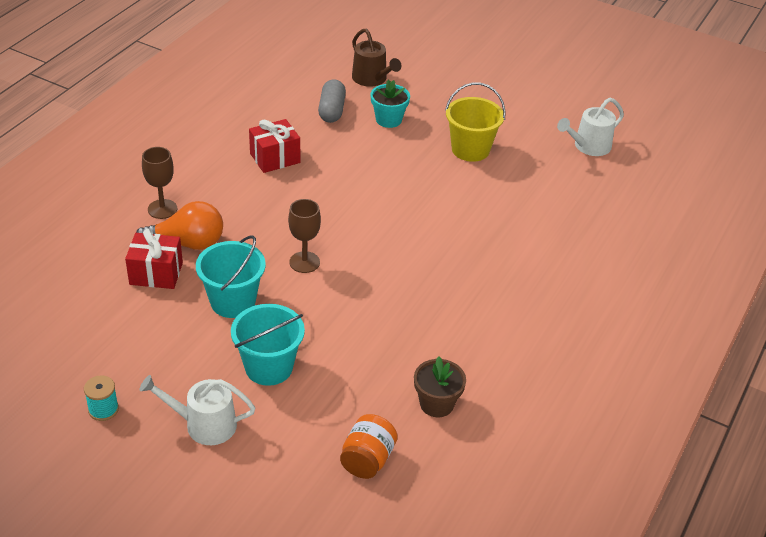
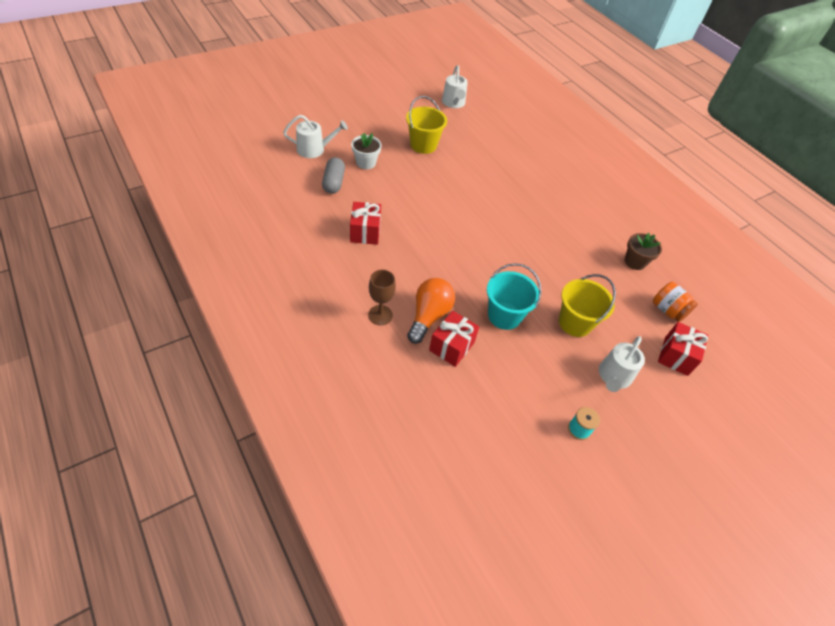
camera: 65 degrees left, 10 degrees up
(269, 367) = (575, 323): turquoise bucket -> yellow bucket
(285, 484) = (676, 356): none -> red gift
(304, 262) = (485, 264): brown goblet -> none
(331, 110) = (333, 182): grey capsule -> grey capsule turned 60 degrees clockwise
(372, 79) = (314, 149): brown watering can -> white watering can
(388, 120) = (366, 163): turquoise flower pot -> white flower pot

